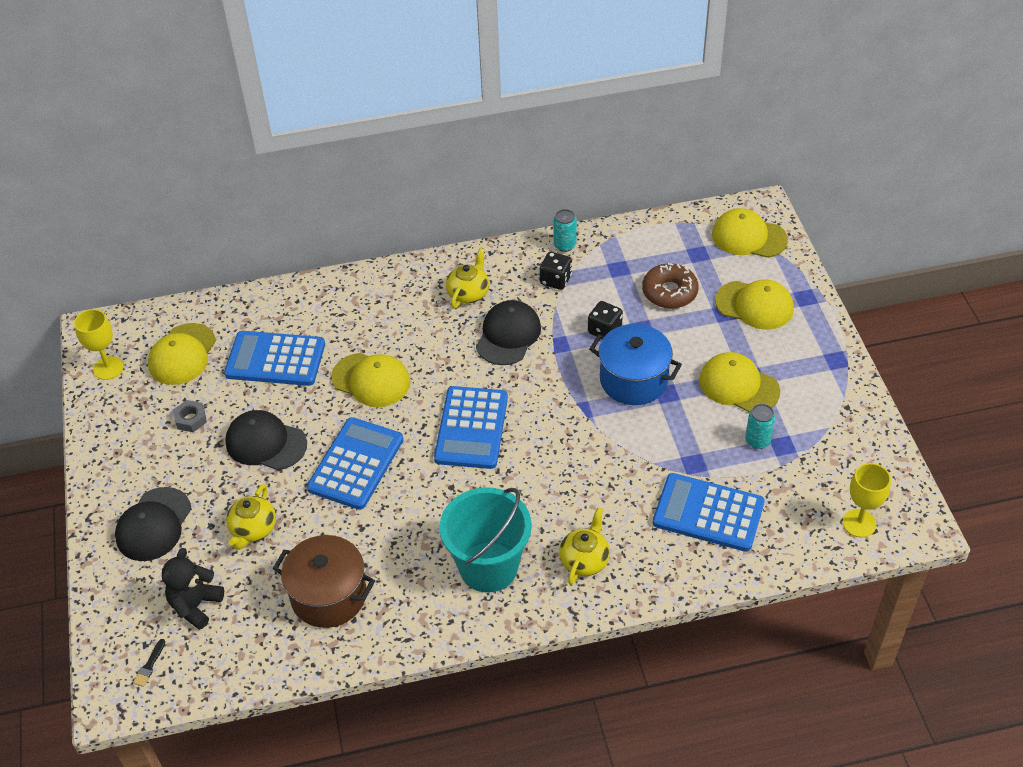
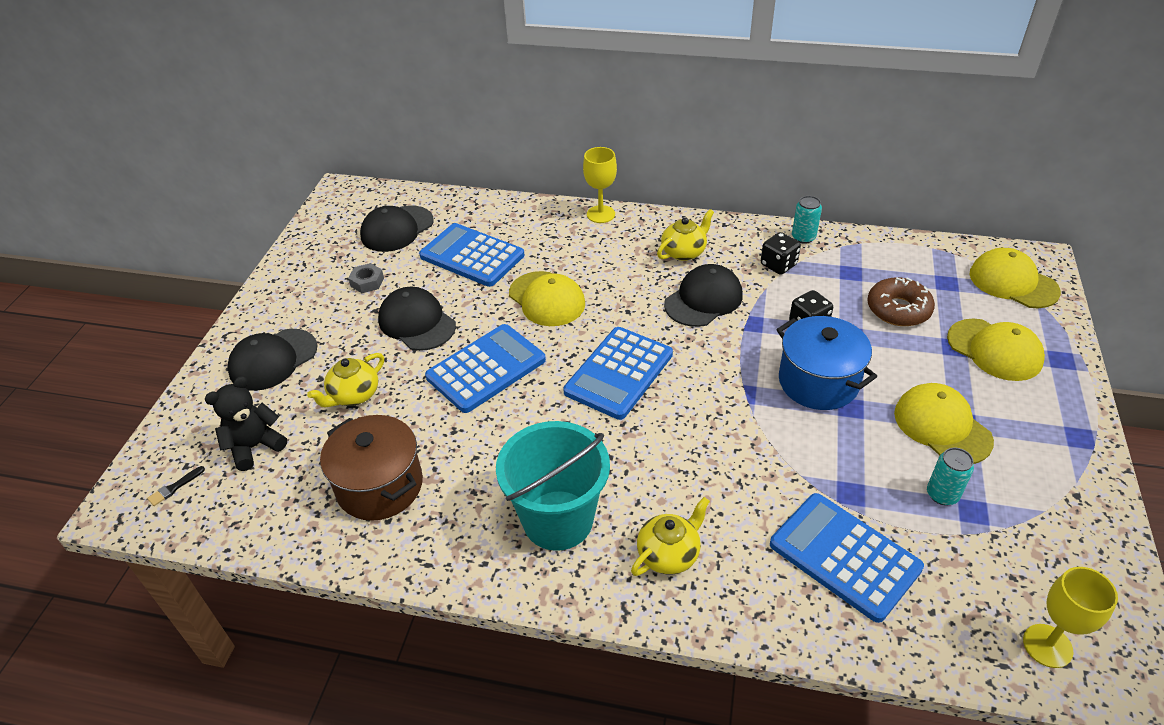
camera: 25 degrees right, 5 degrees down
(108, 368) = (331, 222): yellow goblet -> yellow goblet (601, 214)
(182, 354) = (397, 229): yellow cap -> black cap

